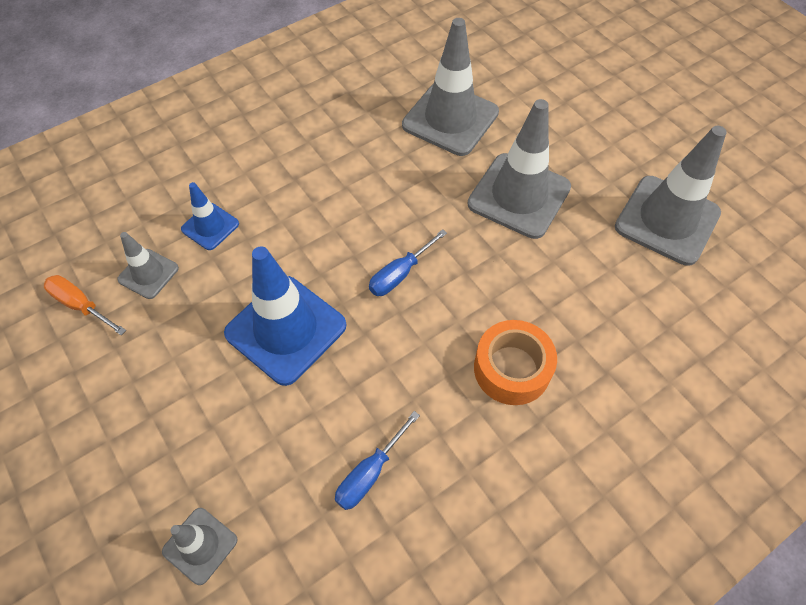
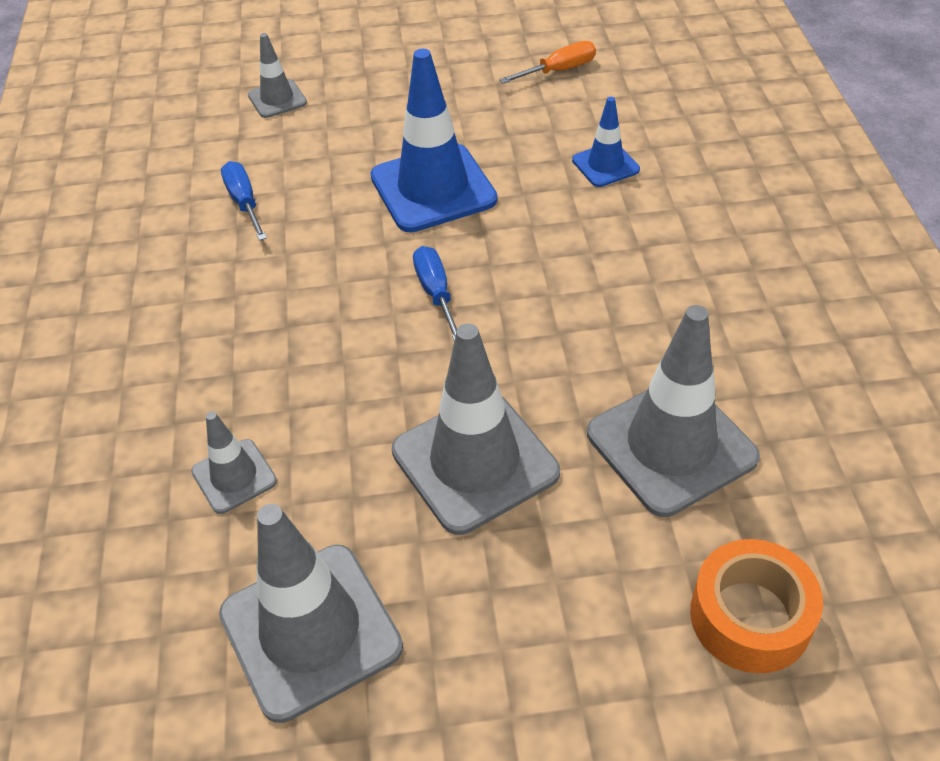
camera: 120 degrees right, 10 degrees down
(148, 274) = (568, 114): grey traffic cone -> grey traffic cone (234, 476)
(512, 369) = (249, 341): orange tape -> orange tape (750, 616)

